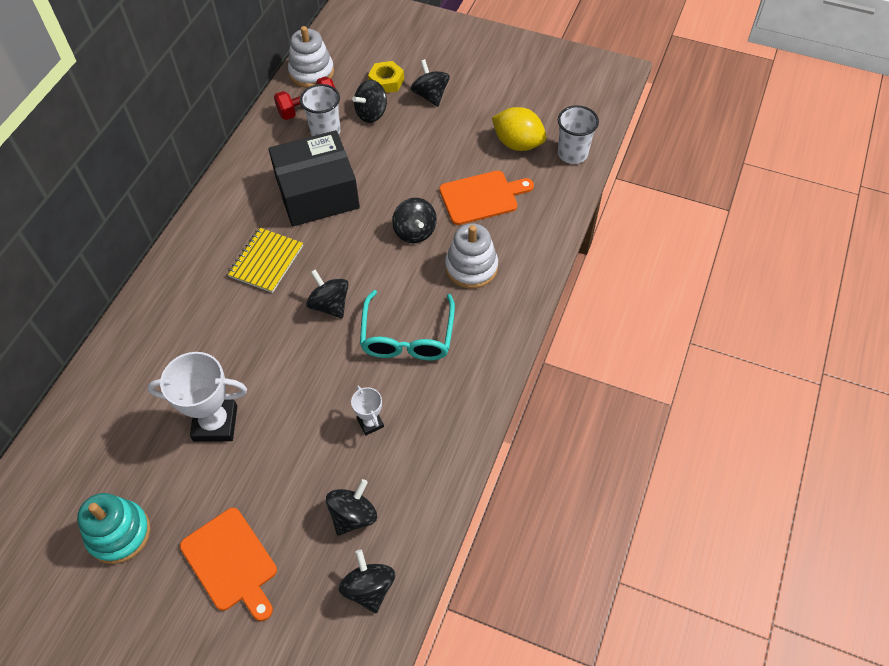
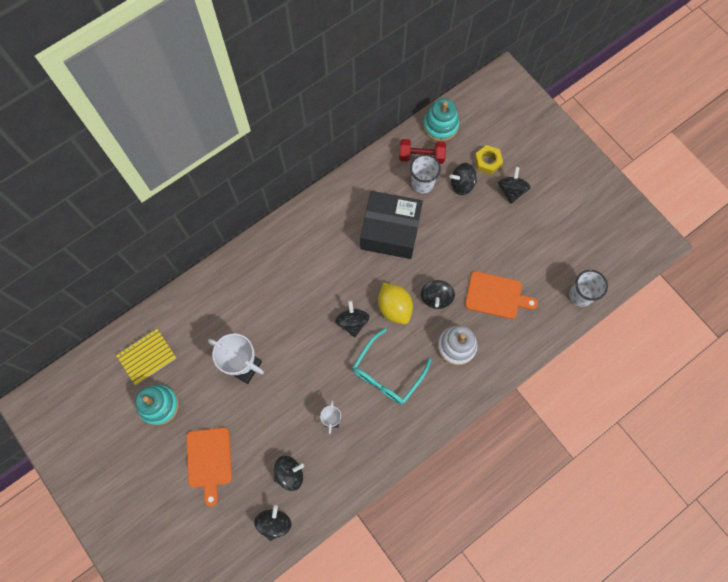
camera: 30 degrees right, 15 degrees up
(266, 261) = (330, 267): yellow notebook -> yellow notebook (146, 356)
(311, 72) = (440, 126): white stacking toy -> turquoise stacking toy
(518, 143) = (547, 265): yellow lemon -> yellow lemon (394, 307)

